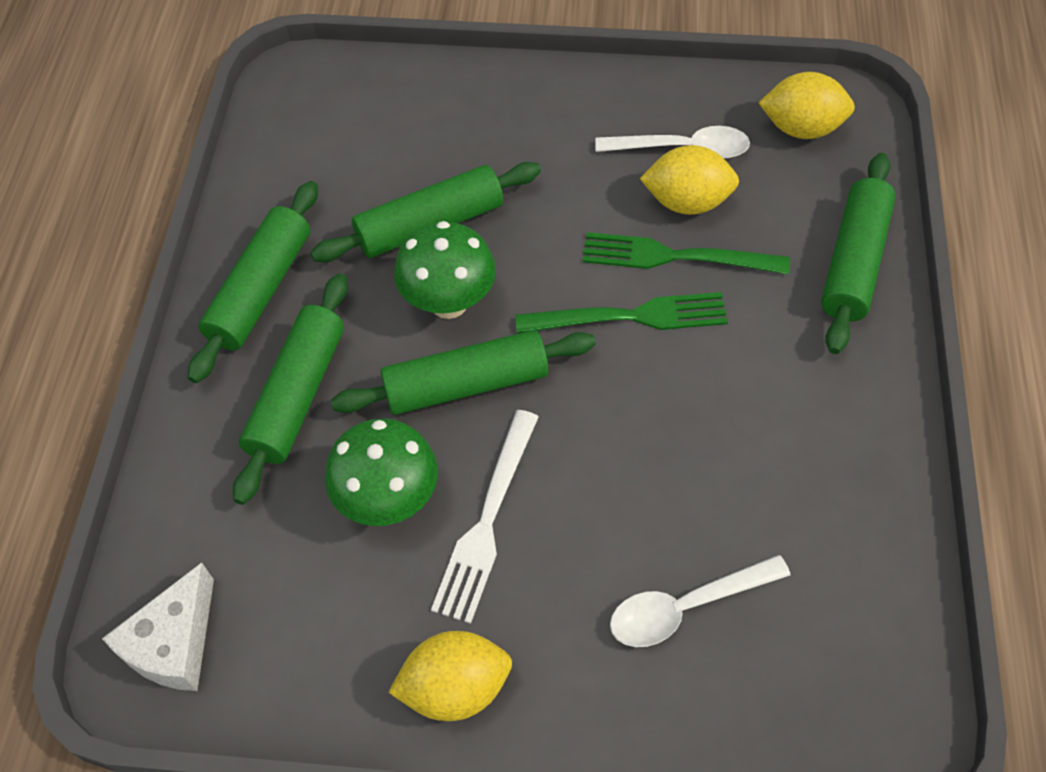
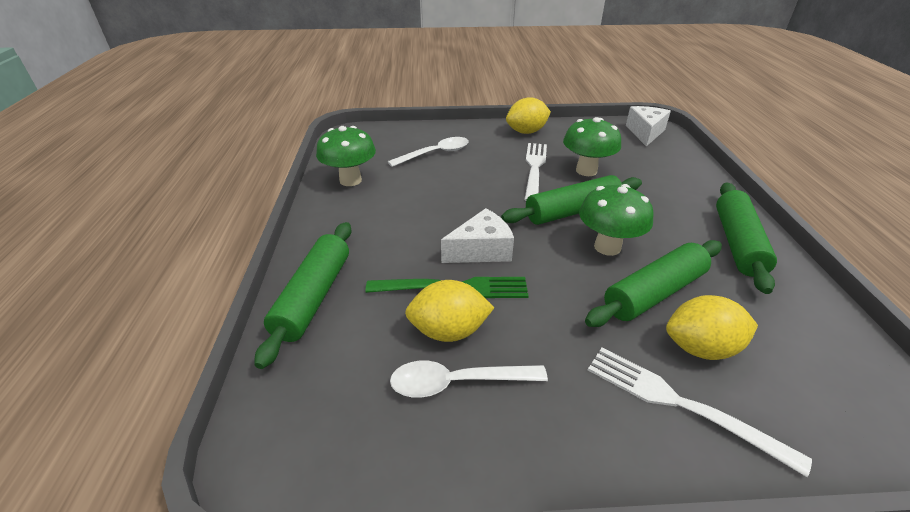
camera: 170 degrees right, 20 degrees down
(297, 395) = (665, 200): green rolling pin -> none
(480, 113) = (679, 403): none -> white fork
(631, 316) = (481, 250): green fork -> white cheese
(801, 128) = (329, 422): yellow lemon -> yellow lemon (700, 348)
(857, 522) = (350, 180): none -> green mushroom

